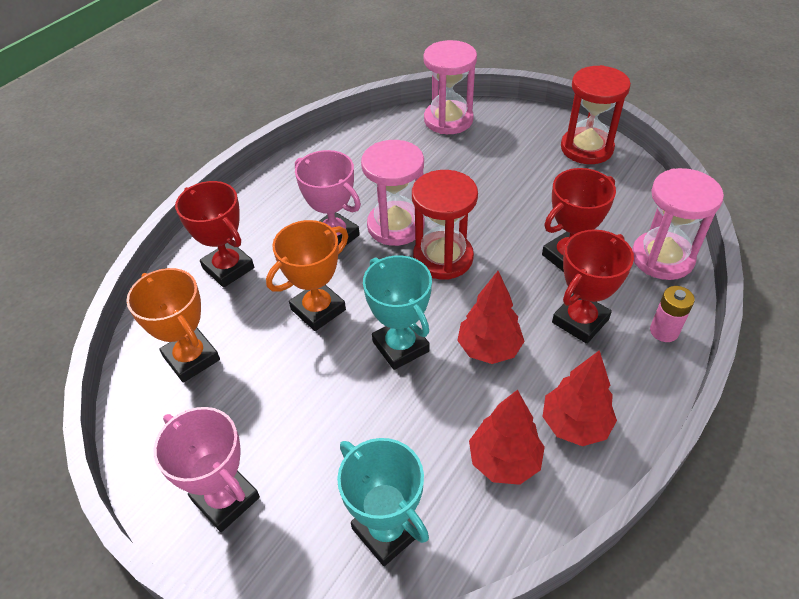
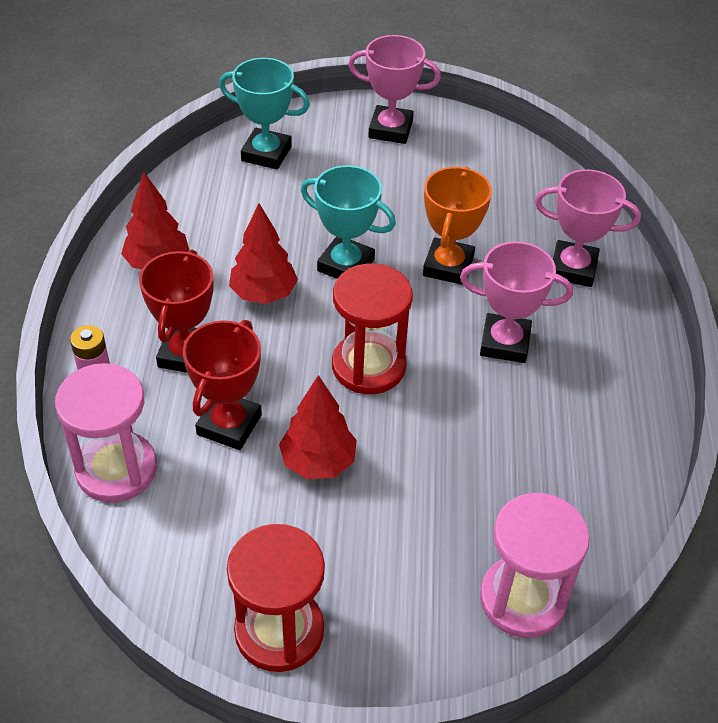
camera: 145 degrees right, 0 degrees up
(191, 358) = (513, 190): orange trophy -> none
(228, 268) = (573, 268): red trophy -> pink trophy
(396, 226) = (450, 384): pink hourglass -> none
(504, 461) = (204, 219): red tree -> red tree (318, 462)

